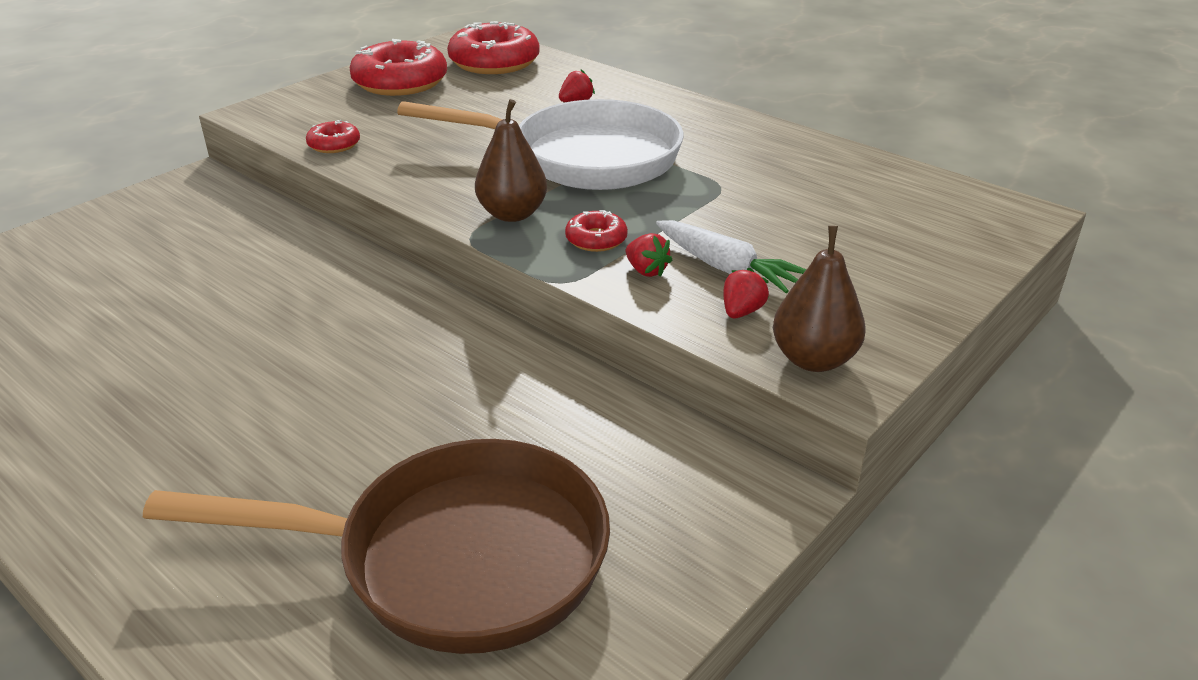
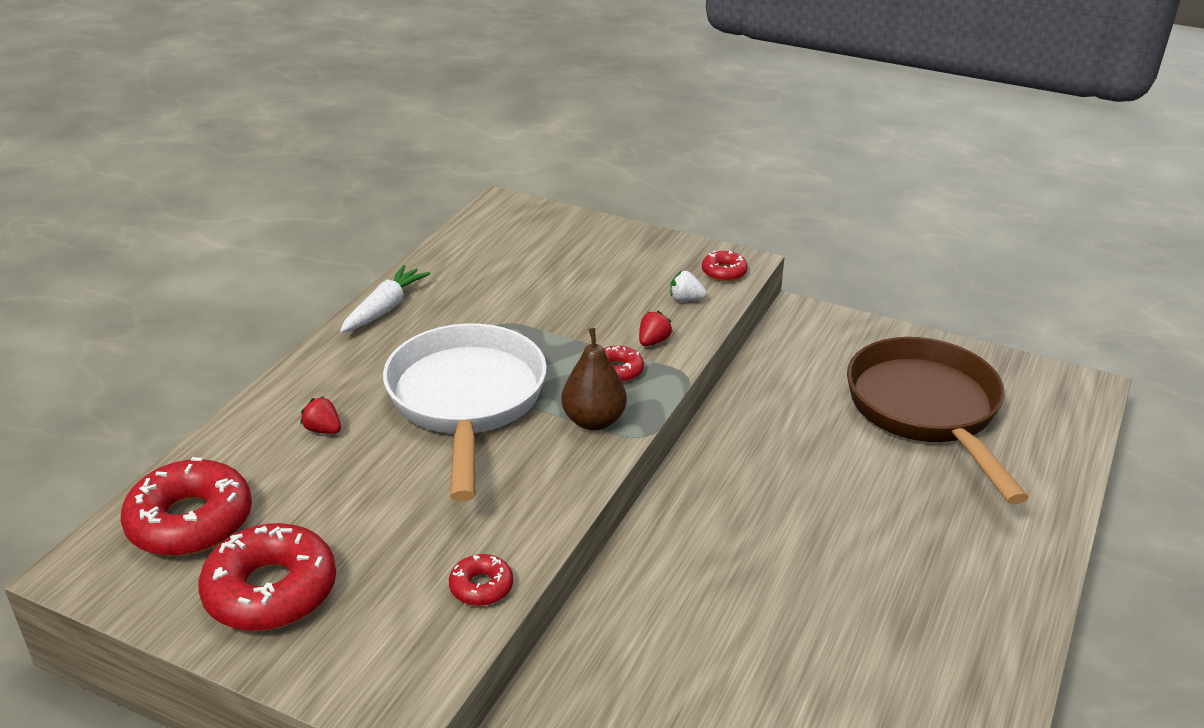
camera: 105 degrees left, 0 degrees up
(726, 268) = (633, 309): white carrot -> white carrot (385, 308)
(741, 312) = (686, 299): red strawberry -> white strawberry
(813, 359) = (724, 272): brown pear -> red donut

